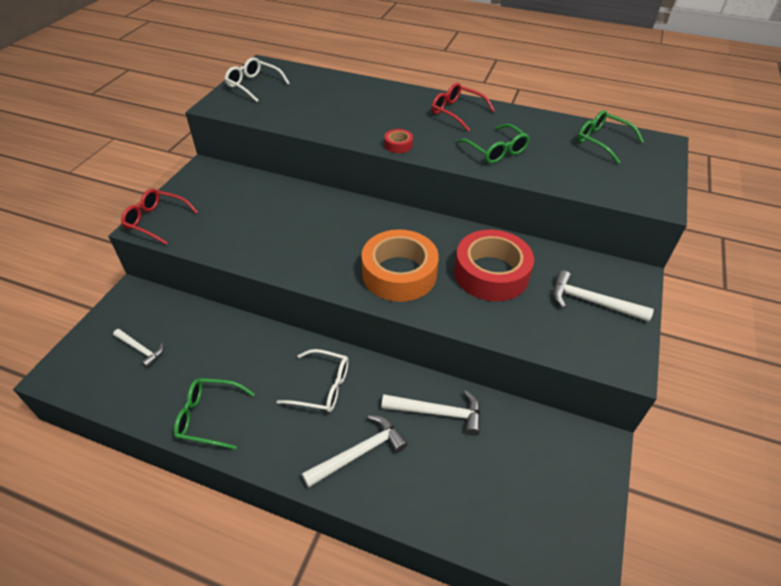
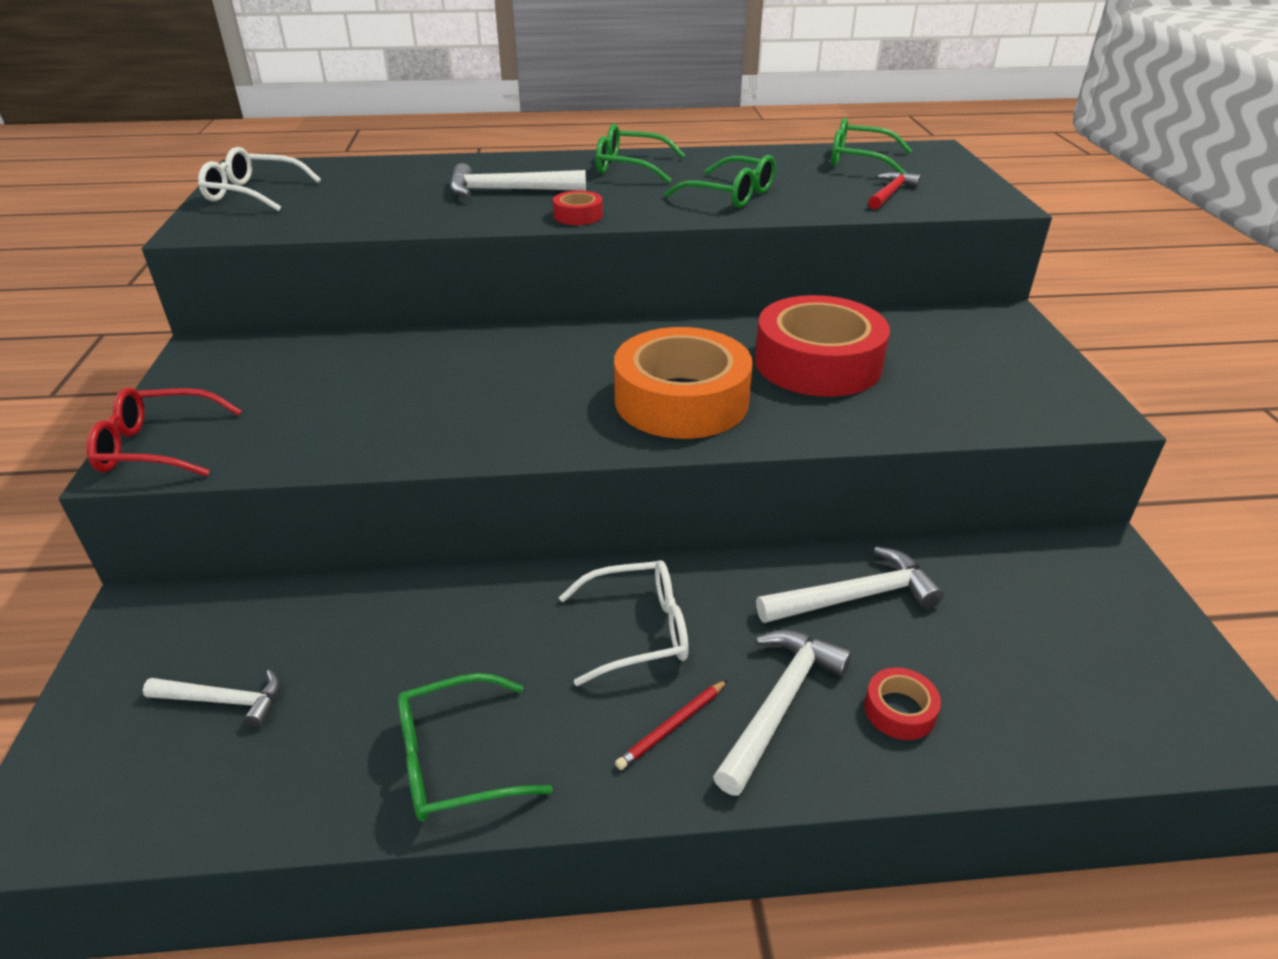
camera: 25 degrees left, 10 degrees down
(305, 442) = (673, 726): none -> red pencil
(413, 482) = (899, 710): none -> red tape
(456, 112) = (630, 167): red glasses -> green glasses
(592, 302) = (981, 358): white hammer -> white hammer (508, 190)
(596, 175) = (890, 193): none -> red hammer

